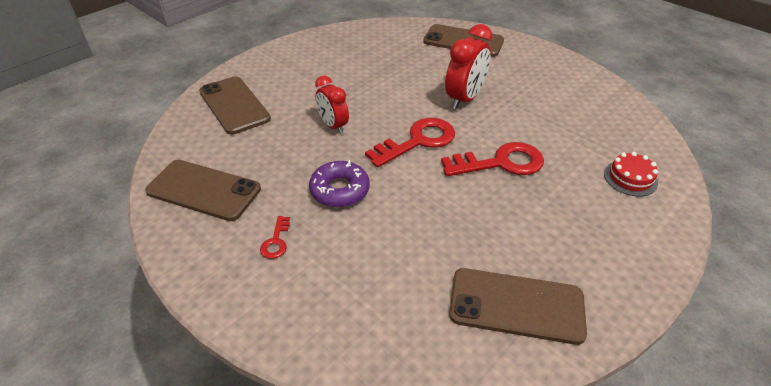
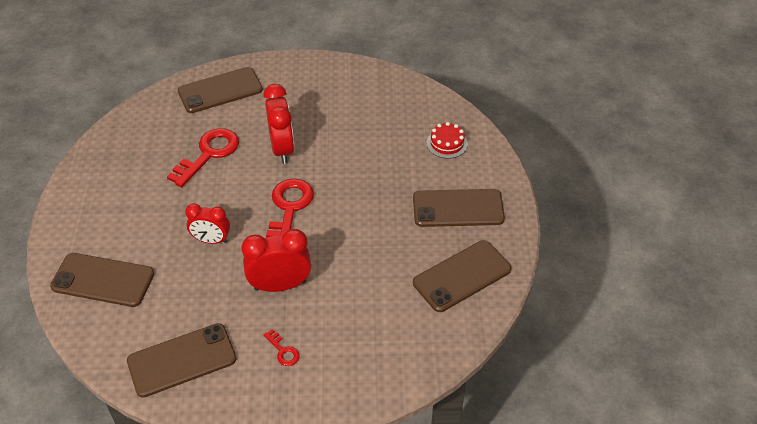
camera: 45 degrees left, 5 degrees up
(339, 190) = (280, 285): purple donut -> red clock
(500, 163) = (361, 187): red key -> red key (208, 154)
(581, 240) = (458, 208): none -> brown phone

